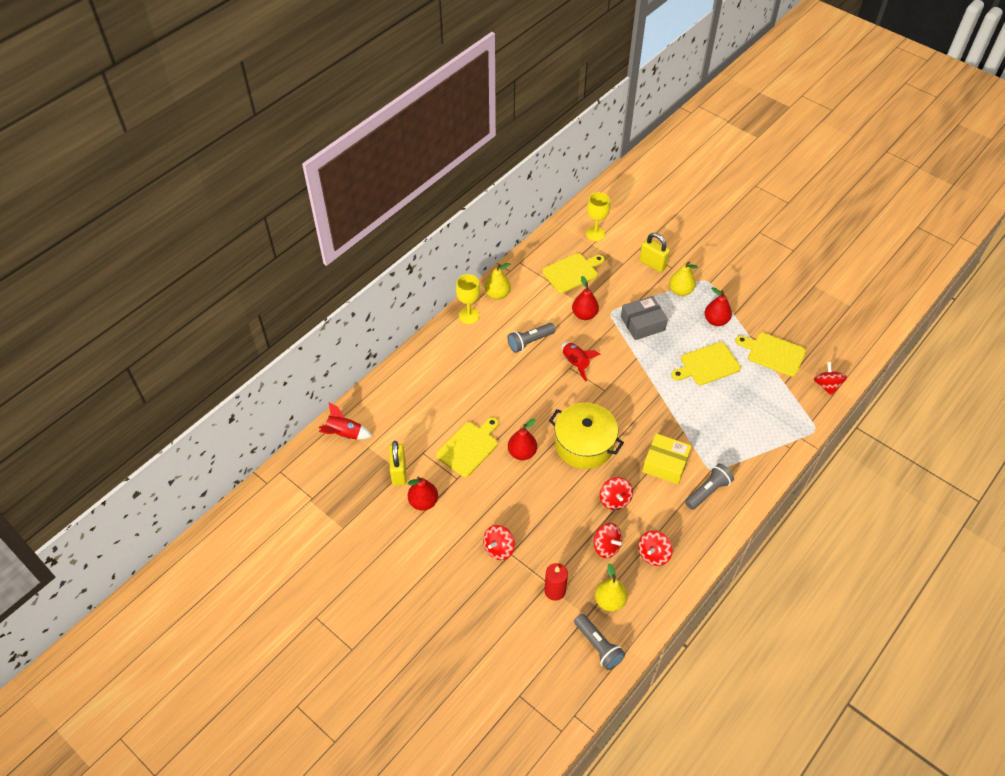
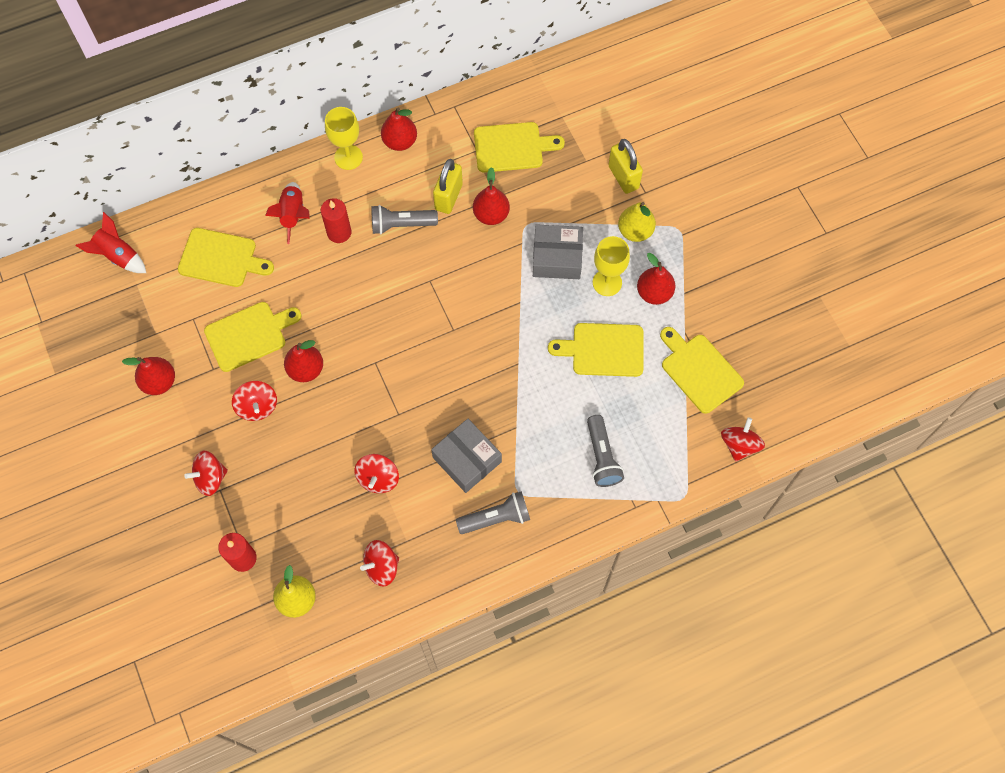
camera: 25 degrees right, 15 degrees up
(399, 472) = (152, 332): yellow padlock -> yellow padlock (448, 197)
(420, 408) = (221, 258): none -> yellow cutting board
(491, 362) = (339, 232): none -> red candle
(497, 294) = (400, 141): yellow pear -> red pear
(575, 363) = (440, 278): red rocket -> red rocket (293, 215)
(584, 444) = (385, 391): yellow pot -> none
(595, 234) = (576, 103): yellow goblet -> yellow goblet (607, 282)
(598, 646) = (252, 646): grey flashlight -> grey flashlight (602, 457)
(606, 546) = (333, 532): red spinning top -> red spinning top (257, 406)
(665, 464) = (467, 459): yellow box -> grey box

